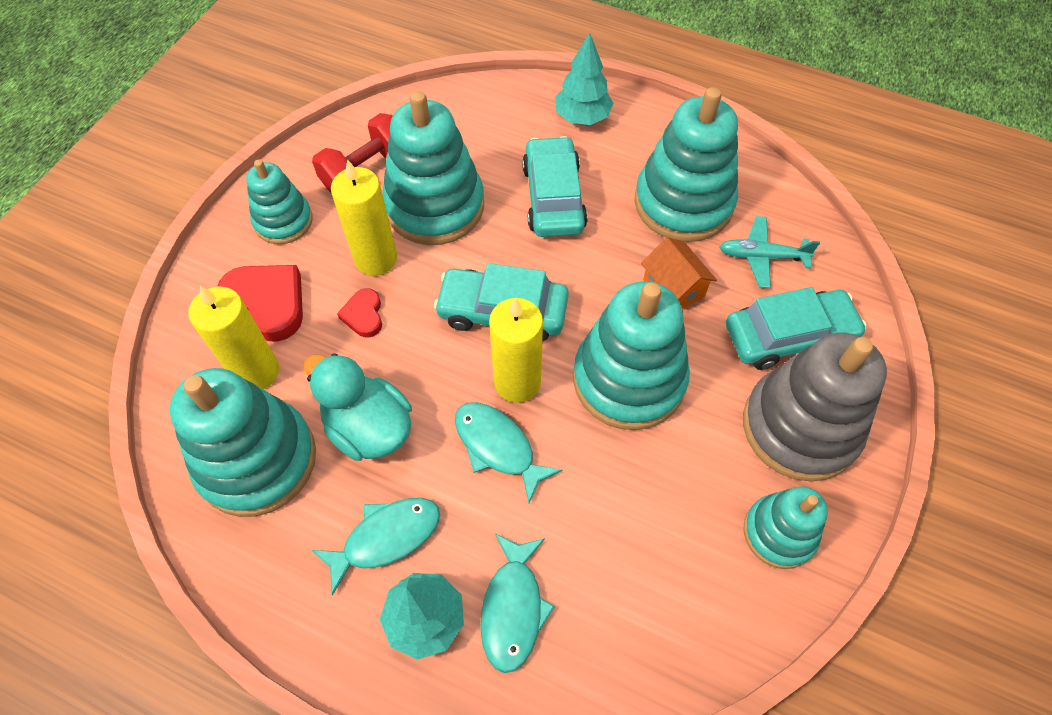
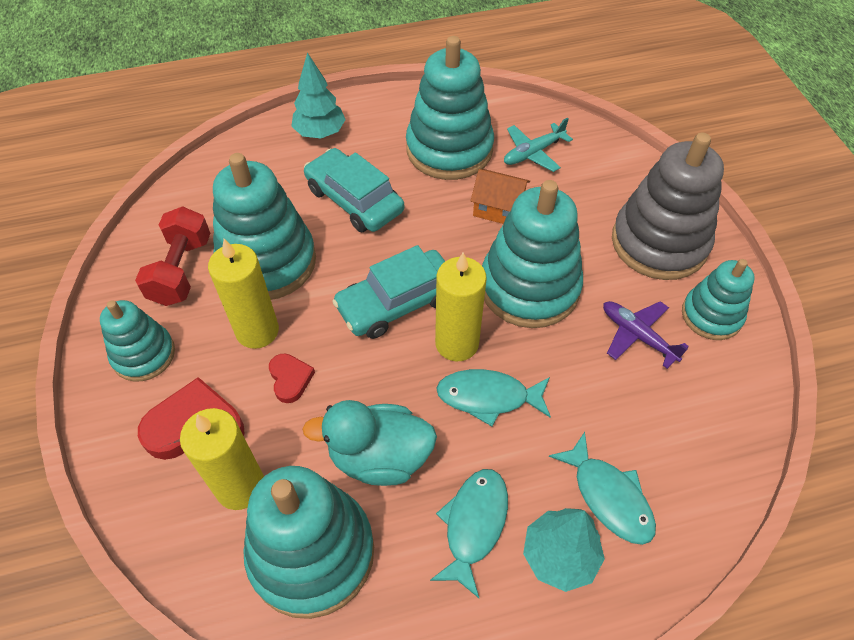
camera: 40 degrees left, 5 degrees down
(364, 315) = (290, 379): red heart -> red heart turned 150 degrees counterclockwise
(684, 495) = (637, 335): none -> purple plane
(789, 336) = (598, 192): turquoise car -> none

